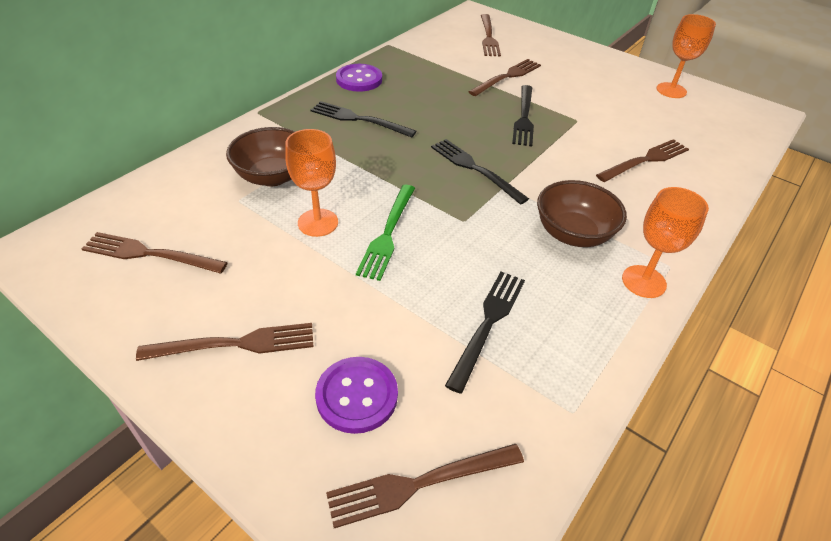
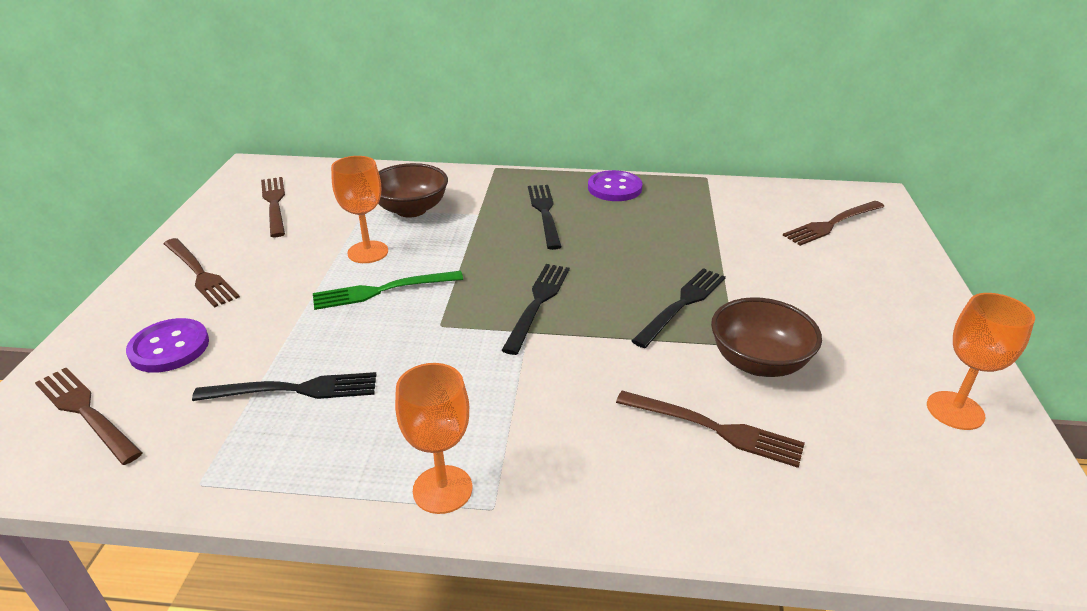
camera: 60 degrees right, 10 degrees down
(507, 76) = (759, 264): brown fork -> none
(524, 118) = (682, 304): black fork -> black fork turned 150 degrees clockwise
(573, 234) = (485, 406): brown bowl -> brown bowl (758, 362)

